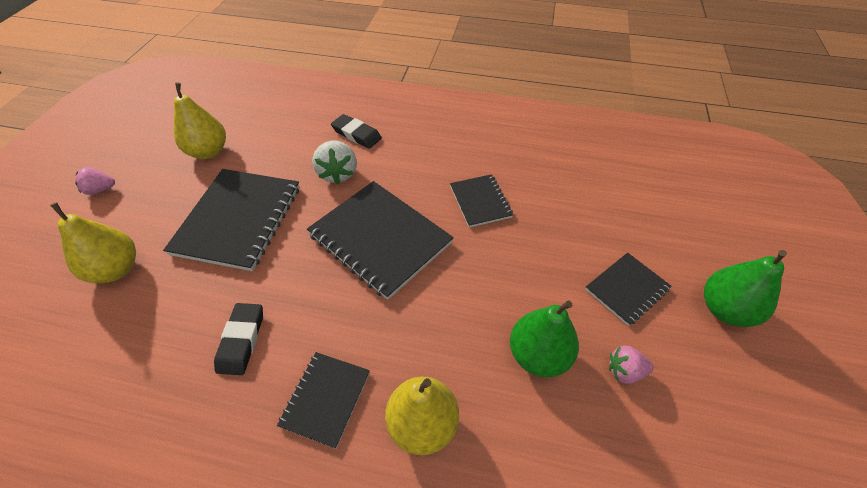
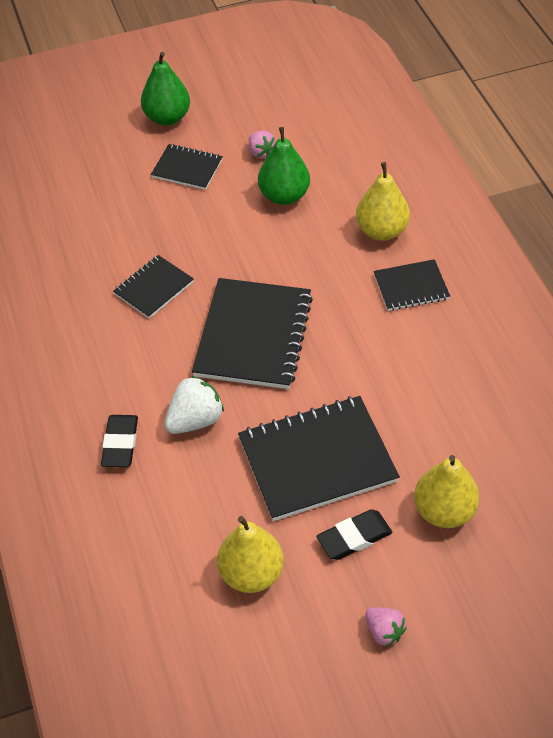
camera: 120 degrees left, 0 degrees up
(241, 340) = (417, 364): black eraser -> black eraser (354, 537)

